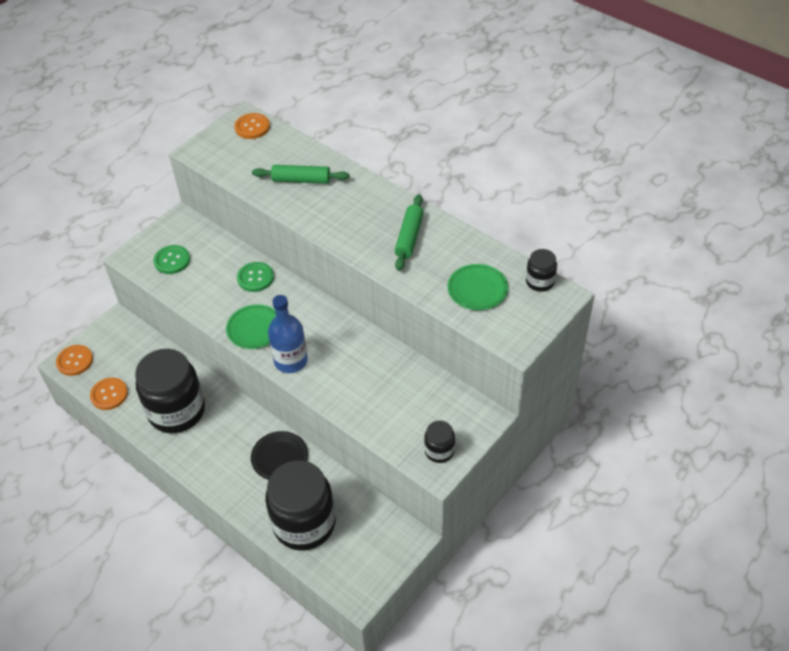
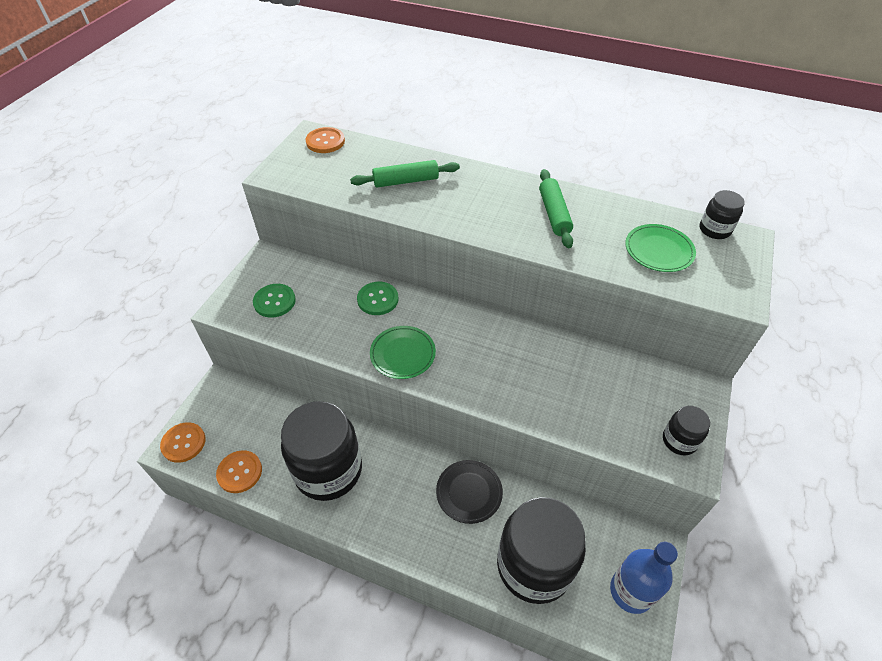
camera: 20 degrees left, 0 degrees up
(291, 361) = (461, 380): blue bottle -> blue bottle (631, 591)

